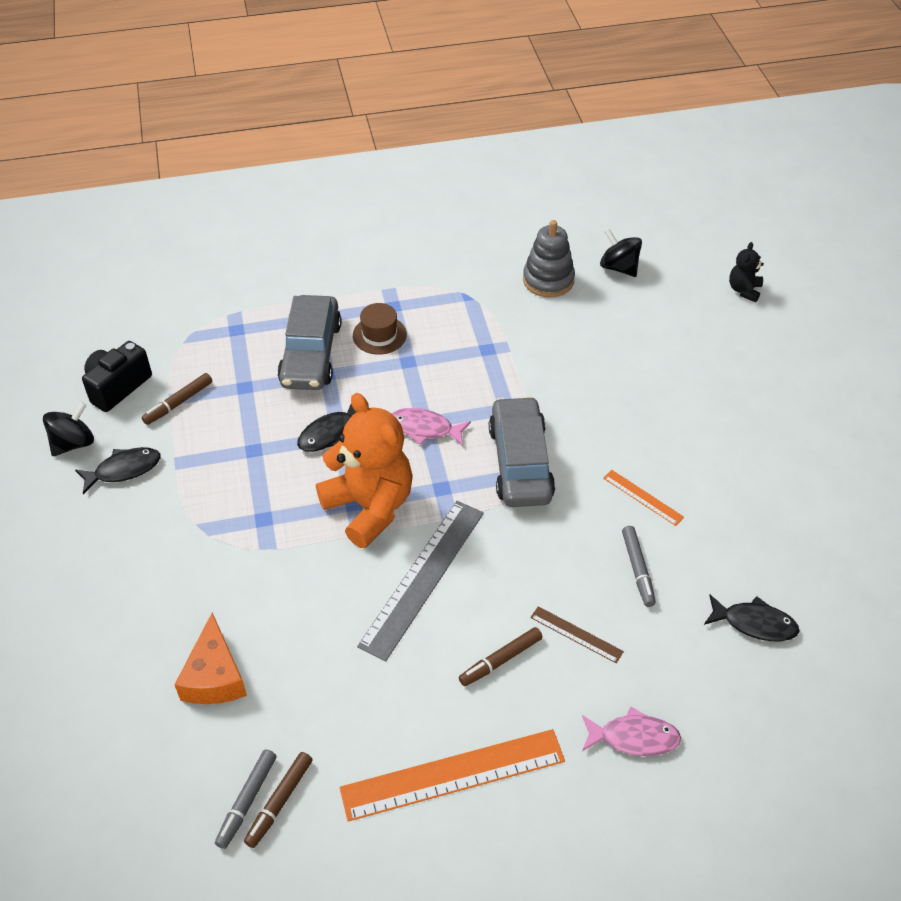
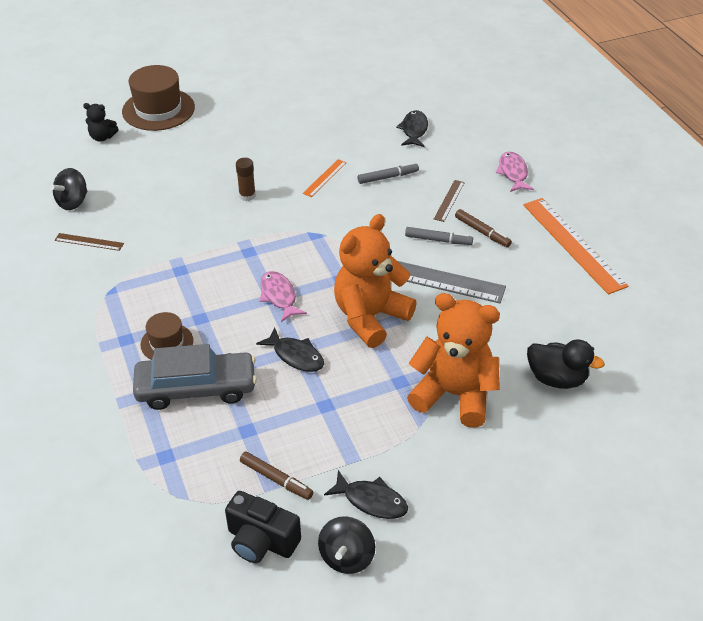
camera: 100 degrees left, 5 degrees down
(73, 443) = (346, 557): black spinning top -> black spinning top turned 105 degrees counterclockwise
(123, 470) = (371, 501): black fish -> black fish turned 150 degrees clockwise
(214, 676) = (556, 378): orange cheese -> black duck
(227, 565) = (454, 394): none -> orange teddy bear
(247, 801) = (640, 338): grey marker -> grey marker (438, 240)
(279, 802) = (632, 322): brown marker -> none
(425, 428) = (279, 296): pink fish -> pink fish turned 150 degrees clockwise
(520, 462) = (305, 239): grey car -> none
(548, 280) = (89, 242): grey stacking toy -> brown ruler
(613, 415) = (247, 196): none -> brown glue stick
(806, 341) = (158, 109): none -> brown hat

